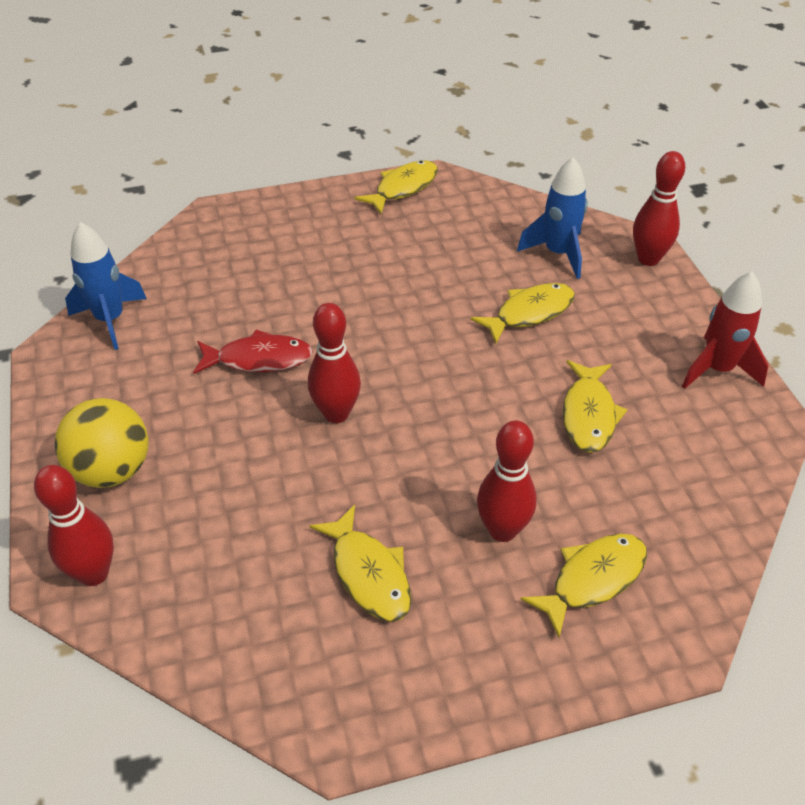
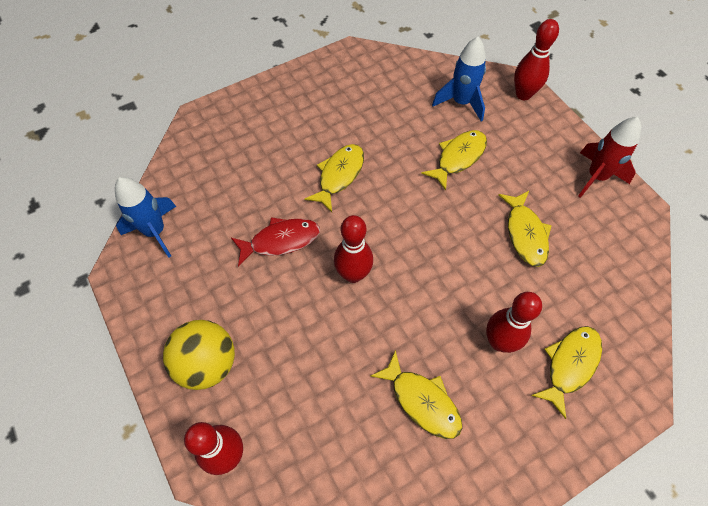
camera: 15 degrees left, 15 degrees up
(403, 188) = (333, 66): yellow fish -> yellow fish (339, 175)

